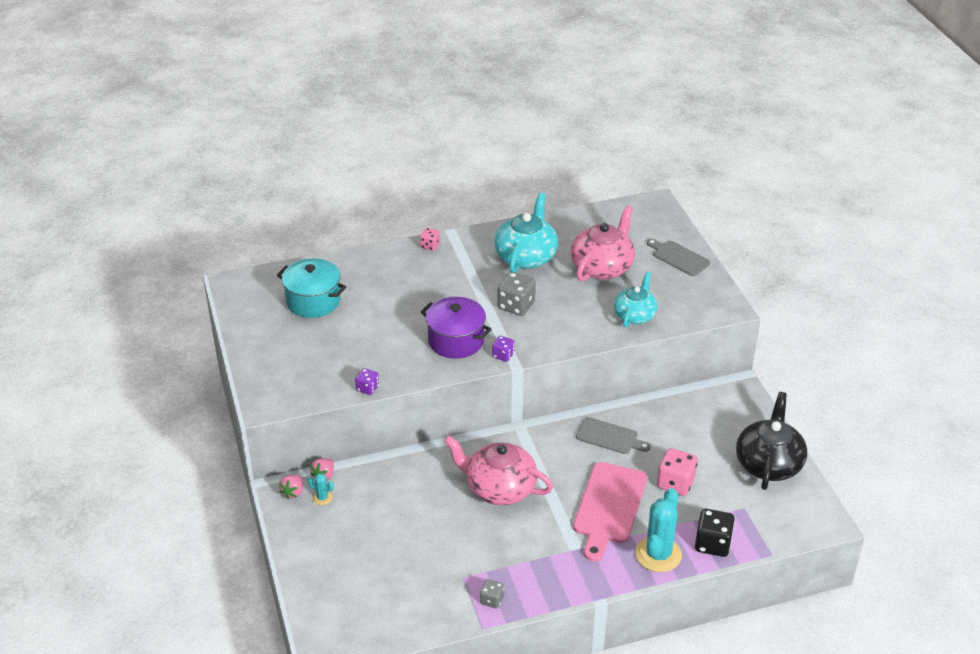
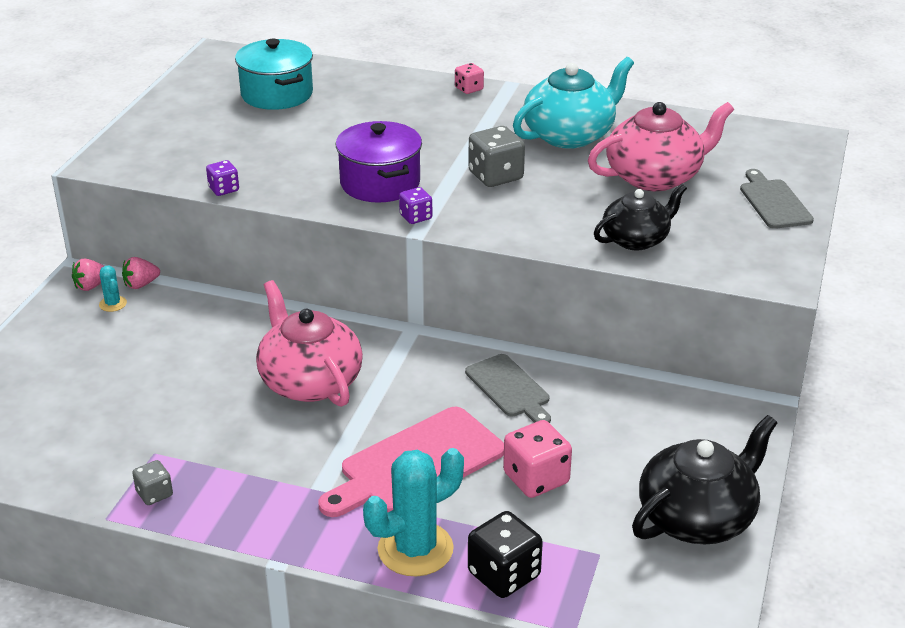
camera: 35 degrees right, 5 degrees down
(635, 315) = (636, 239): turquoise teapot -> black teapot

